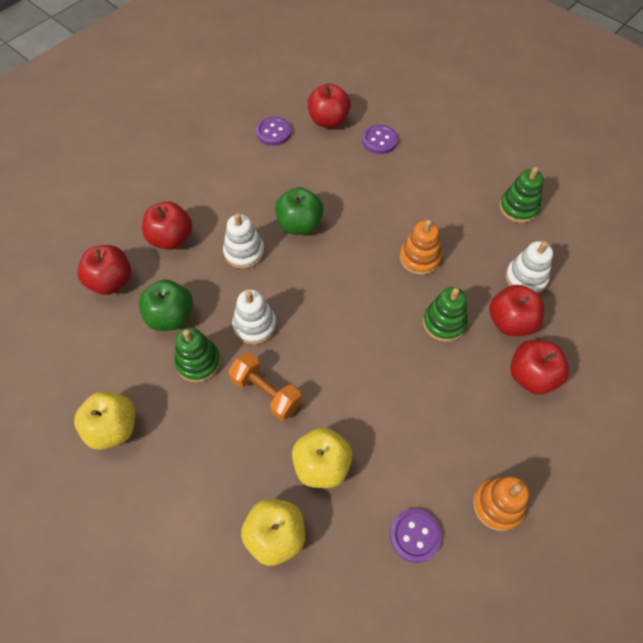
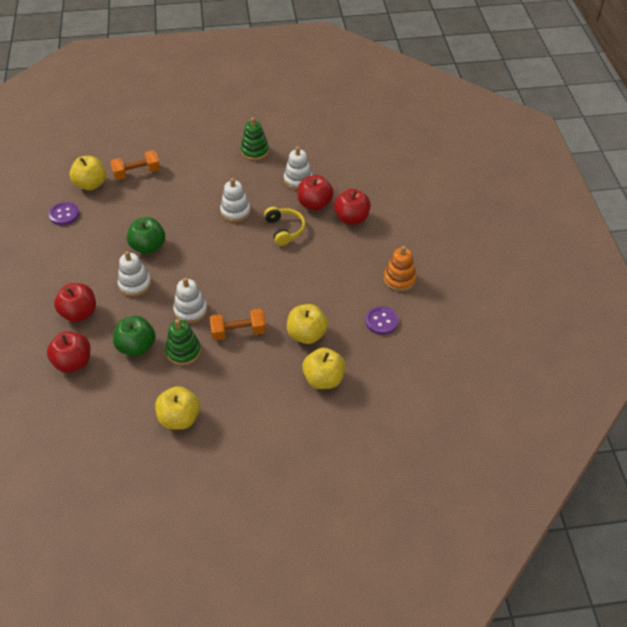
camera: 50 degrees left, 10 degrees down
(328, 121) = (91, 184): red apple -> yellow apple
(379, 140) = (137, 173): purple button -> orange dumbbell
(419, 258) = (235, 211): orange stacking toy -> white stacking toy
(444, 323) = (285, 230): green stacking toy -> yellow headphones

